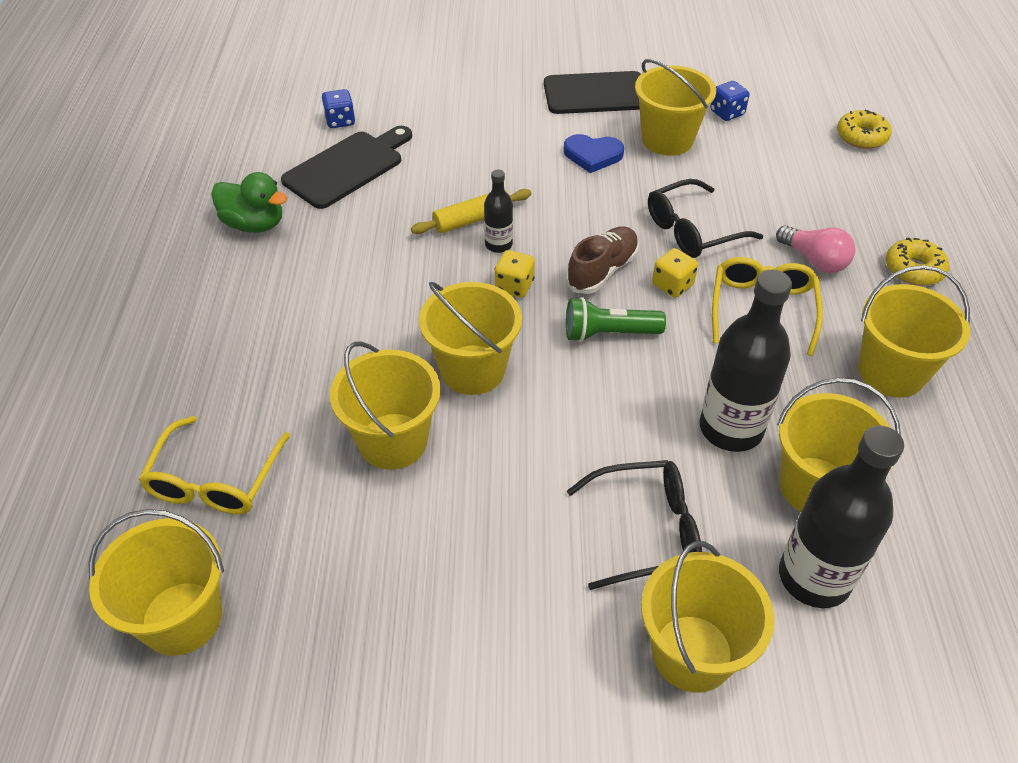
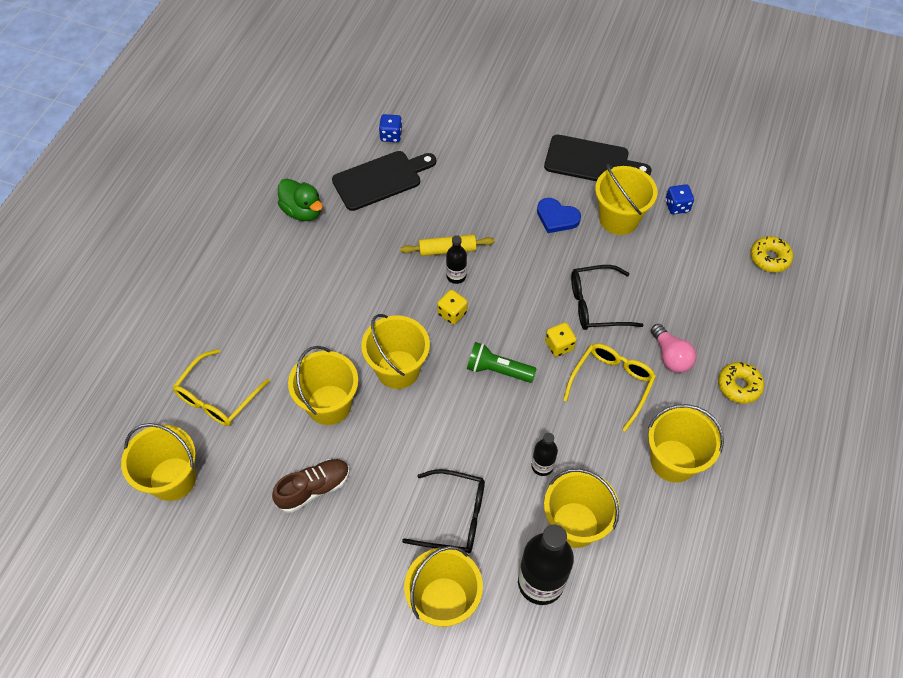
camera: 20 degrees right, 10 degrees up
(602, 271) = (517, 319): brown shoe -> brown shoe (314, 488)
(731, 429) = (542, 466): black bottle -> black bottle, size x0.51

